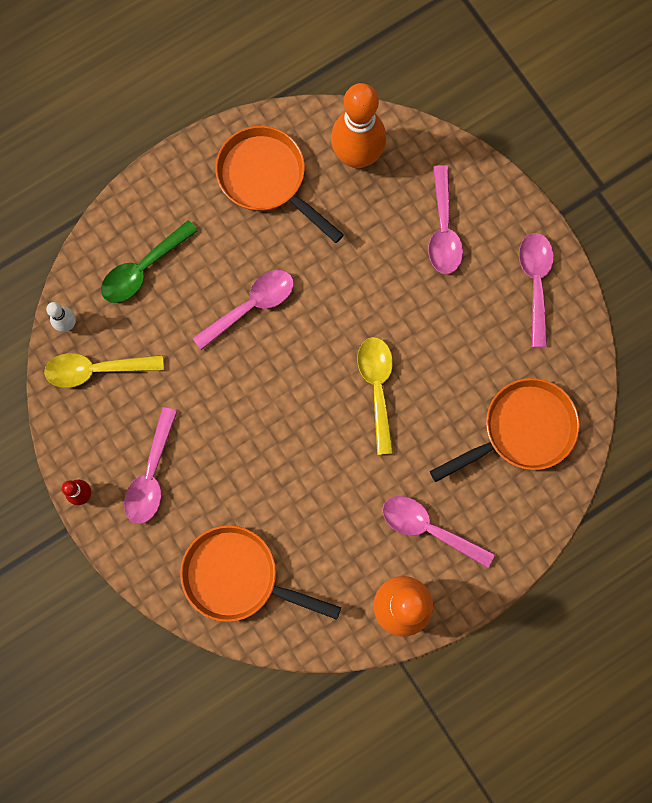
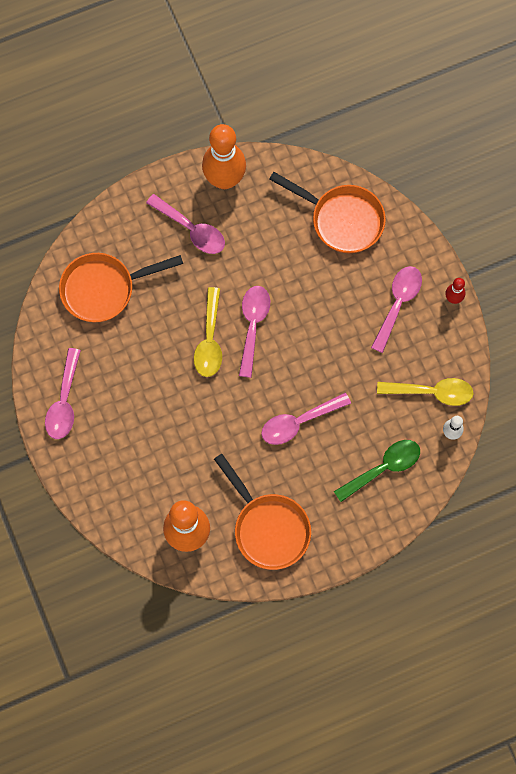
camera: 170 degrees left, 5 degrees down
(443, 230) = (129, 458): pink spoon -> pink spoon (253, 325)

